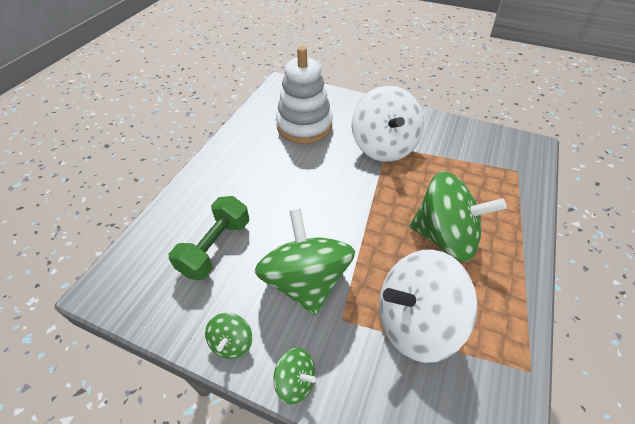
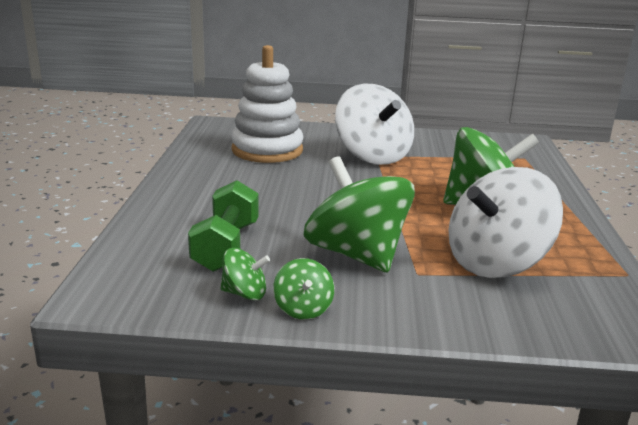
camera: 20 degrees left, 25 degrees down
(295, 381) = (399, 321): green spinning top -> green spinning top (244, 293)

